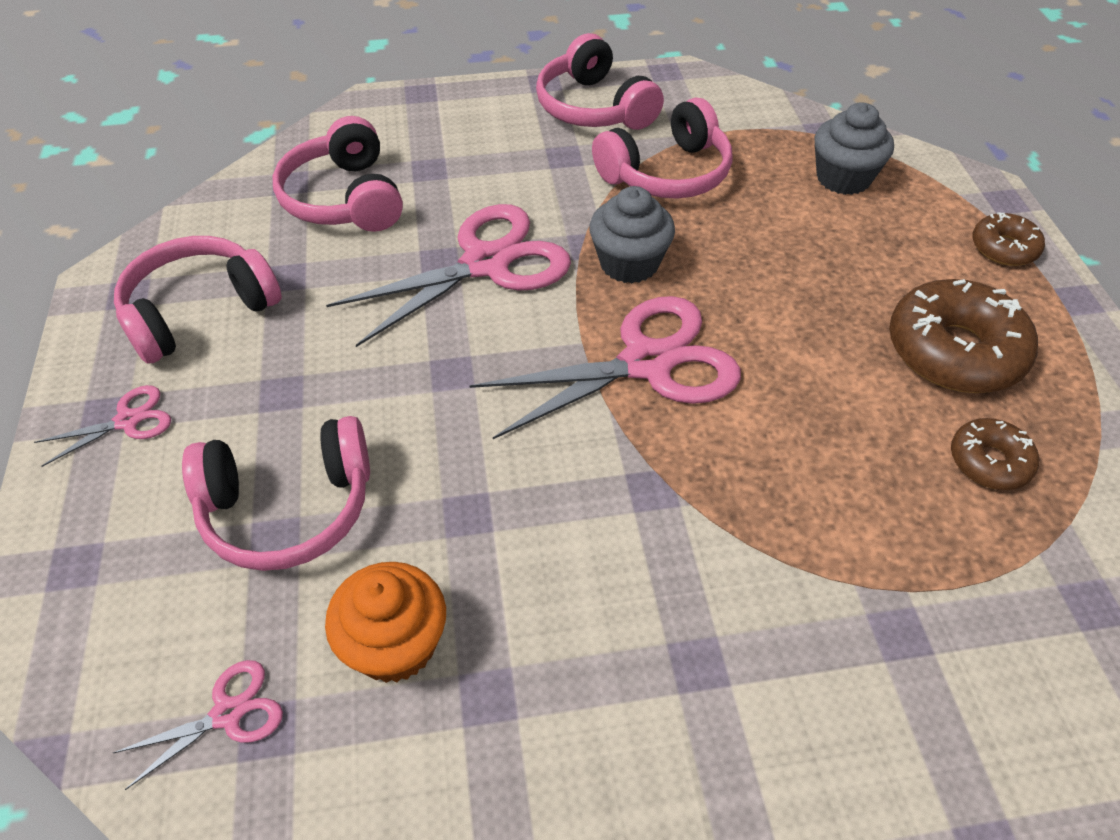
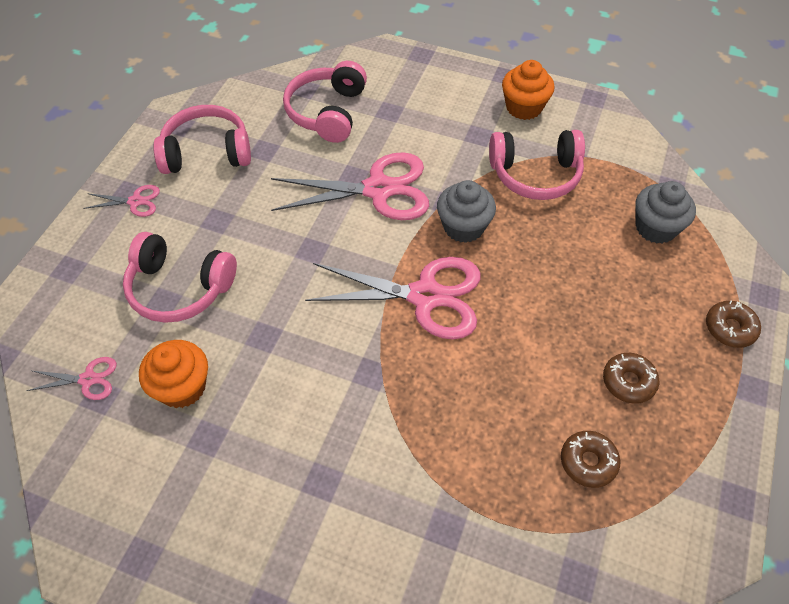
camera: 30 degrees right, 5 degrees up
(594, 108) = (524, 107): pink headphones -> orange cupcake
(954, 351) = (628, 382): brown donut -> brown donut, size x0.54

